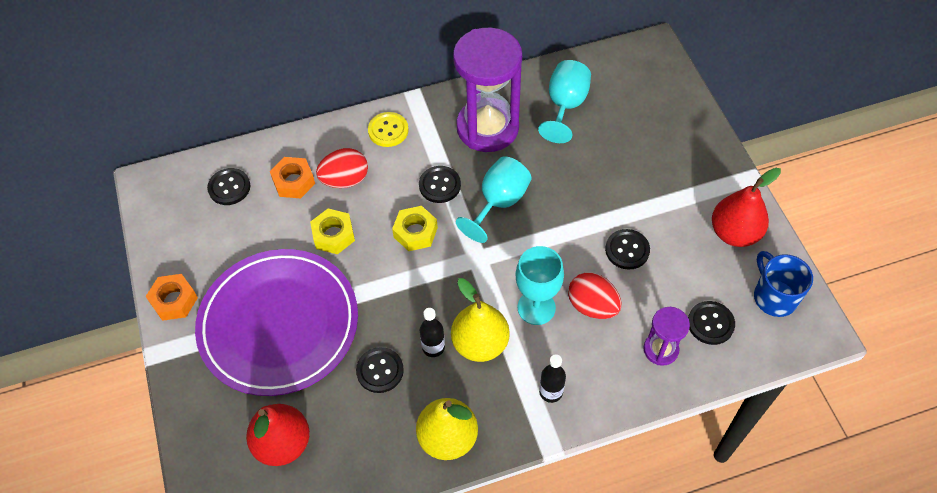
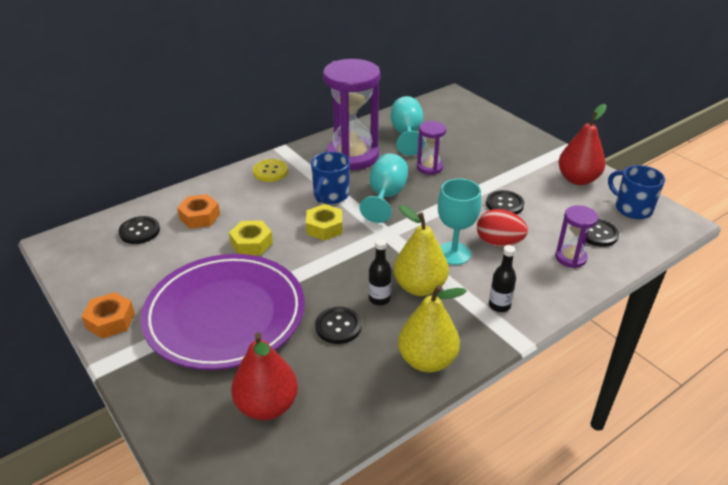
camera: 20 degrees left, 20 degrees down
(345, 180) = (246, 207): red egg -> none
(439, 185) = (330, 195): black button -> blue mug
(568, 168) = (429, 167): none -> purple hourglass

